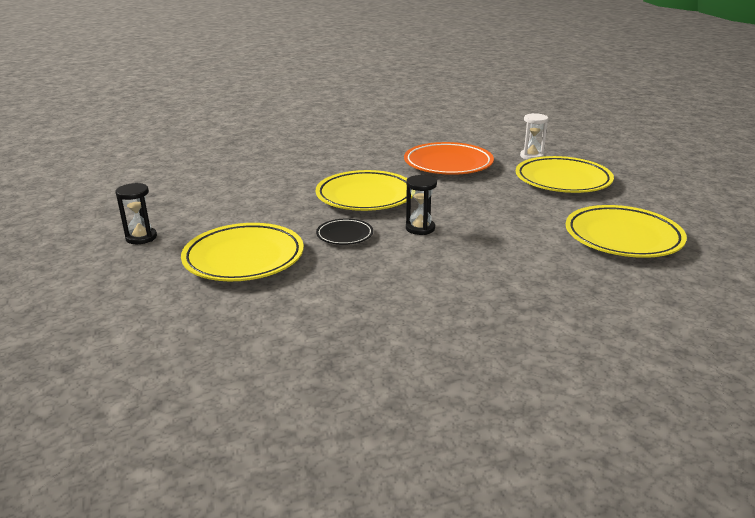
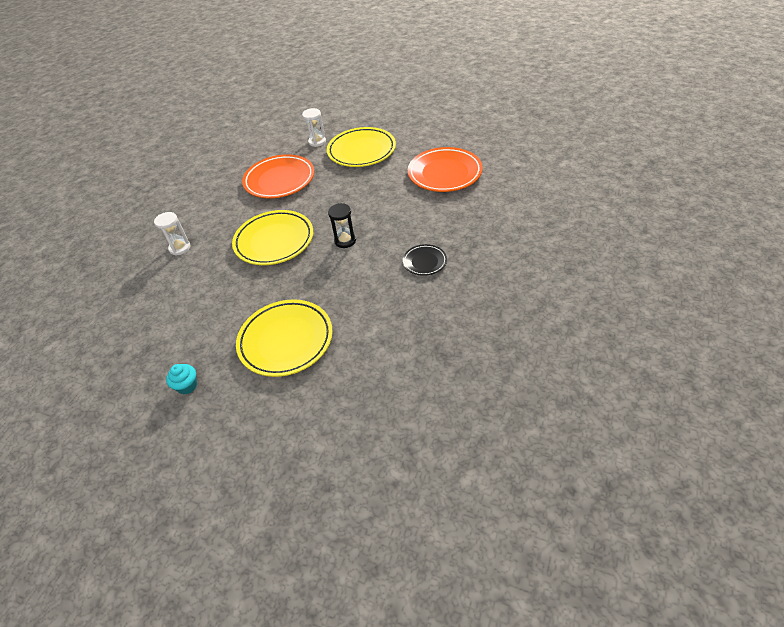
camera: 45 degrees left, 20 degrees up
(141, 237) = (187, 386): black hourglass -> turquoise cupcake
(298, 164) = (180, 248): none -> white hourglass
(344, 235) = (313, 278): black plate -> black plate (424, 262)
(622, 237) = (444, 173): yellow plate -> orange plate

